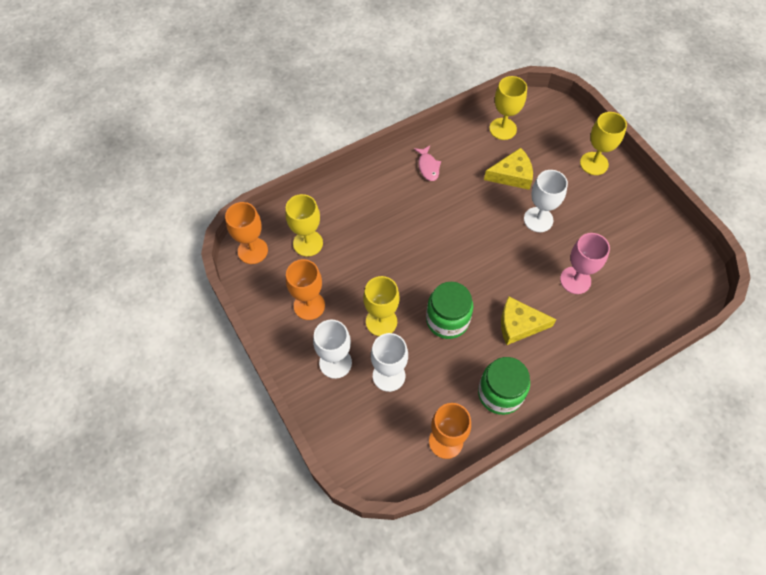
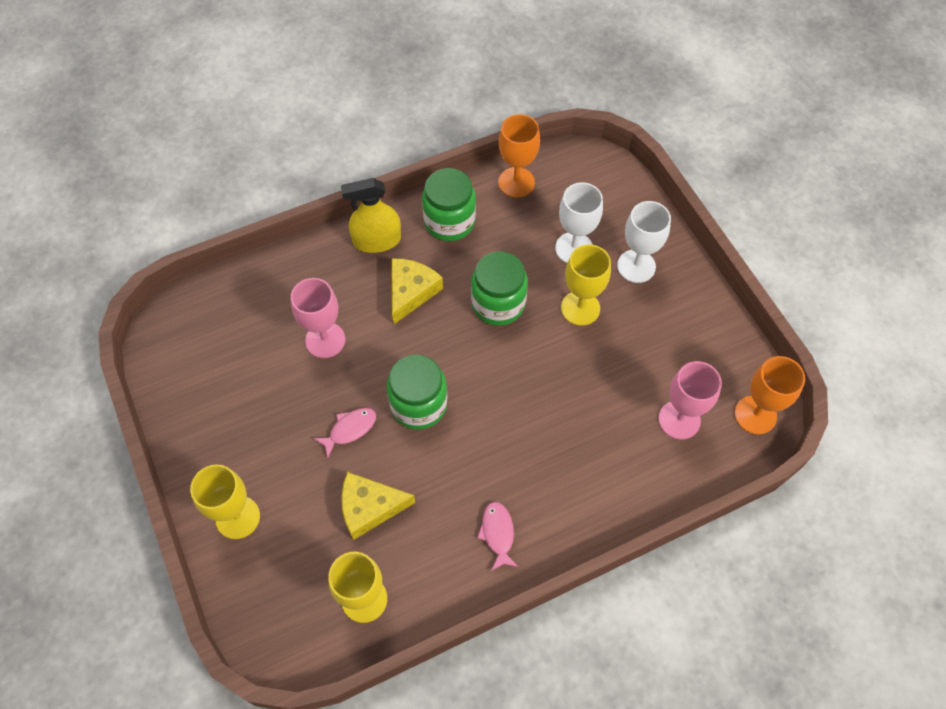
camera: 175 degrees left, 0 degrees up
(308, 243) = (679, 420): yellow goblet -> pink goblet
(309, 305) = (671, 334): orange goblet -> none
(494, 239) = (418, 405): none -> green jar
(519, 324) = (411, 292): yellow cheese -> yellow cheese turned 75 degrees counterclockwise
(538, 219) = (350, 429): white goblet -> pink fish
(559, 369) = (377, 240): none -> yellow spray bottle

